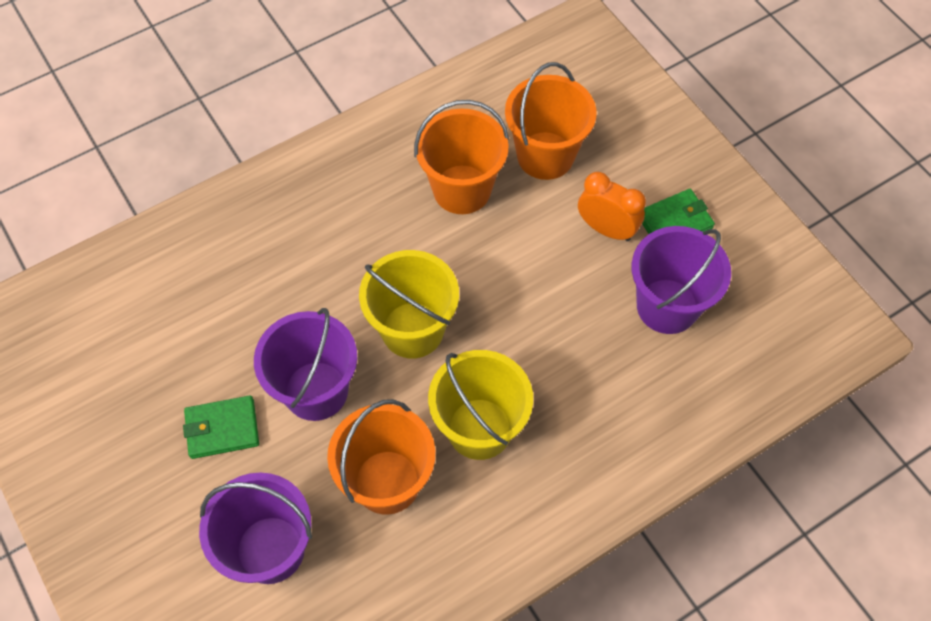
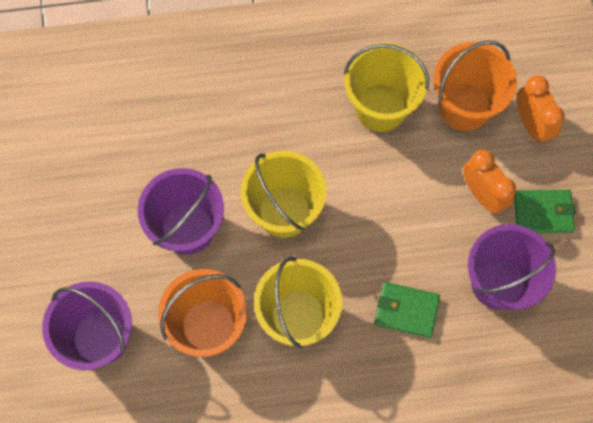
camera: 25 degrees right, 10 degrees up
(222, 429) = (105, 228): green wallet -> green wallet (406, 310)
(462, 189) = (380, 107): orange bucket -> yellow bucket
(619, 146) = (531, 124): none -> orange clock

